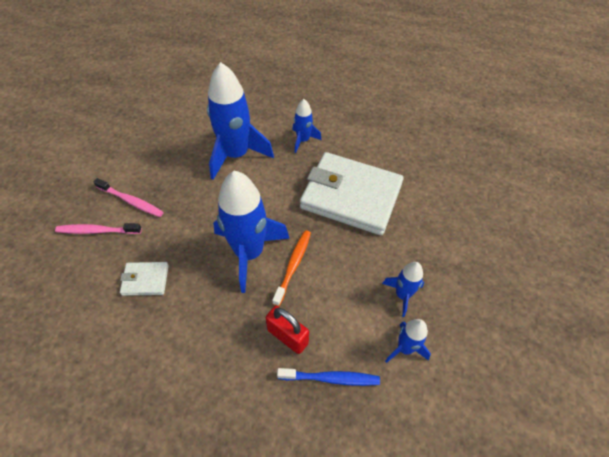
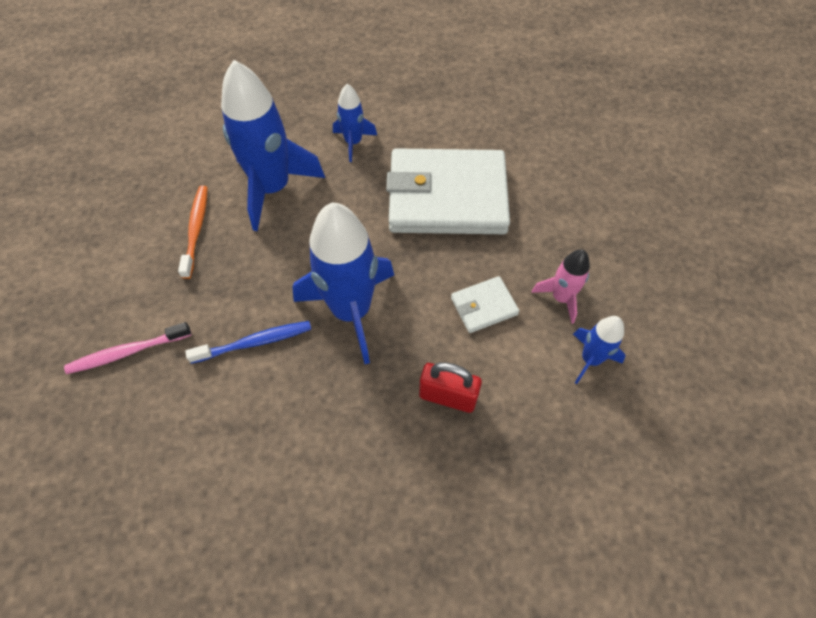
camera: 20 degrees left, 5 degrees up
(131, 201) = (156, 296): pink toothbrush -> none
(145, 280) = (229, 393): white wallet -> white wallet (484, 306)
(293, 265) = (415, 307): orange toothbrush -> orange toothbrush (196, 230)
(331, 378) = (521, 426): blue toothbrush -> blue toothbrush (255, 342)
(402, 295) = (561, 297): blue rocket -> pink rocket

